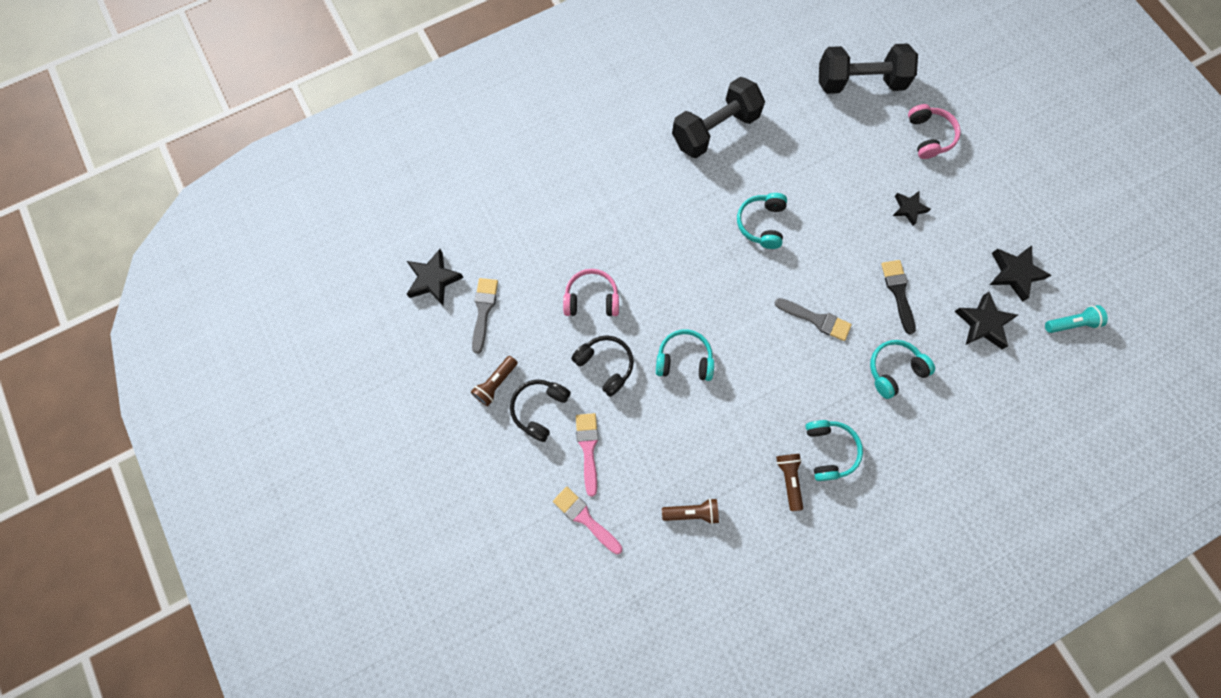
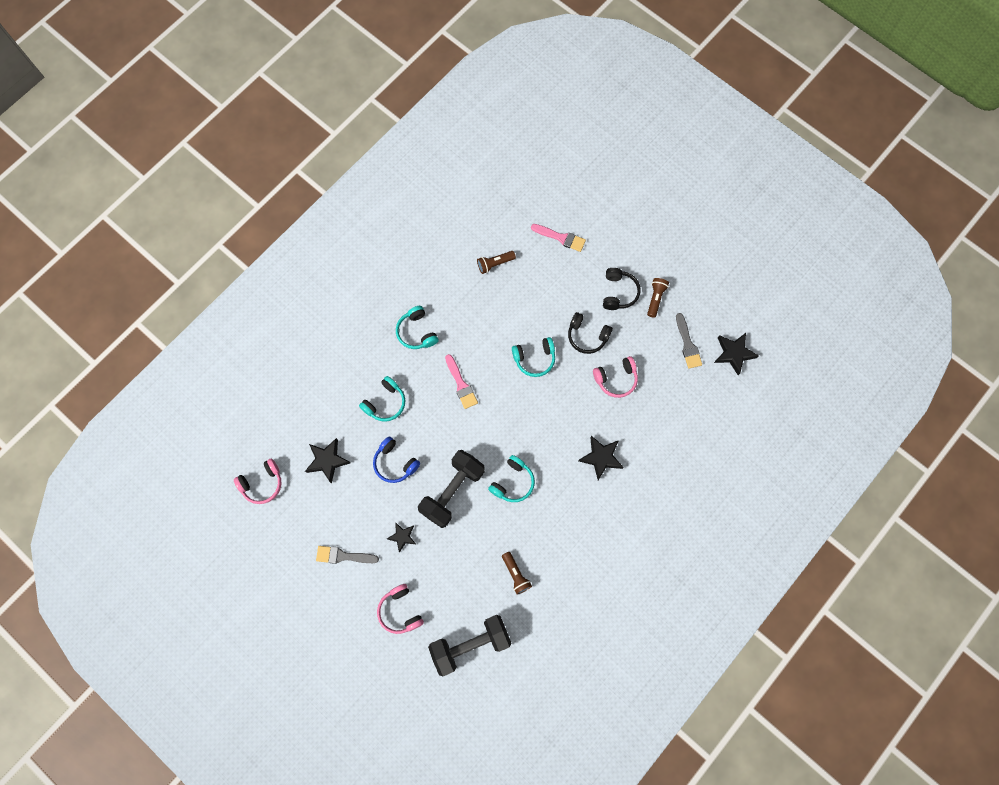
camera: 160 degrees right, 0 degrees up
(588, 449) = (576, 279): pink brush -> pink brush (461, 384)
(715, 130) = (576, 552): black dumbbell -> black dumbbell (452, 491)
(761, 224) = (513, 482): turquoise headphones -> turquoise headphones turned 45 degrees clockwise
(789, 479) = (438, 305): brown flashlight -> brown flashlight (516, 574)
(816, 319) = (450, 420): grey brush -> grey brush (343, 556)
(898, 292) = (395, 463): black brush -> blue headphones
(1014, 273) = (310, 510): black star -> black star (601, 458)
(1070, 323) = (262, 483): turquoise flashlight -> pink headphones

